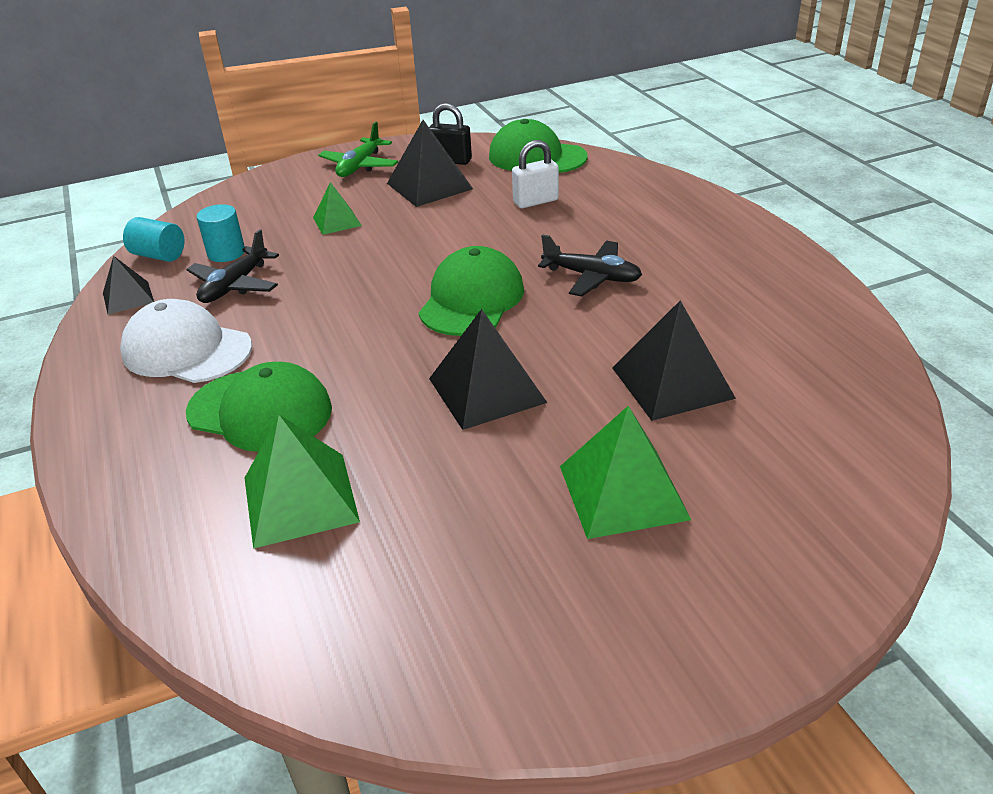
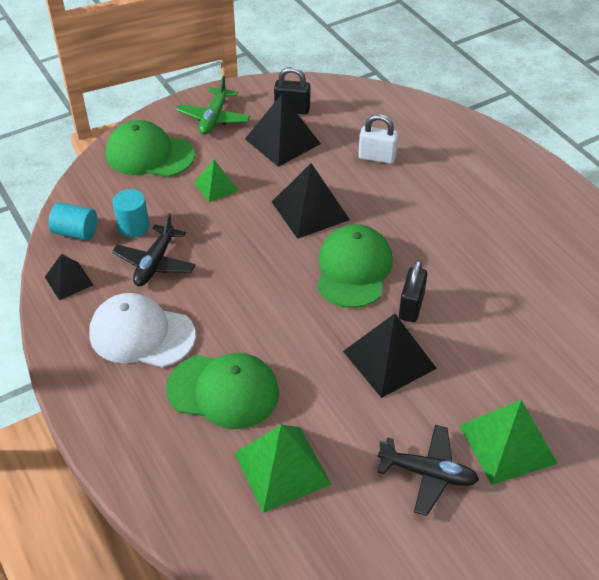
camera: 10 degrees left, 10 degrees up
(533, 338) = (411, 306): none -> black padlock
(535, 201) = (377, 157): white padlock -> white padlock turned 45 degrees clockwise
(536, 157) = (364, 103): green cap -> green cap (149, 154)
(592, 277) = (441, 240): black plane -> black plane (428, 473)
(672, 382) = (523, 343): black pyramid -> black pyramid (310, 210)

